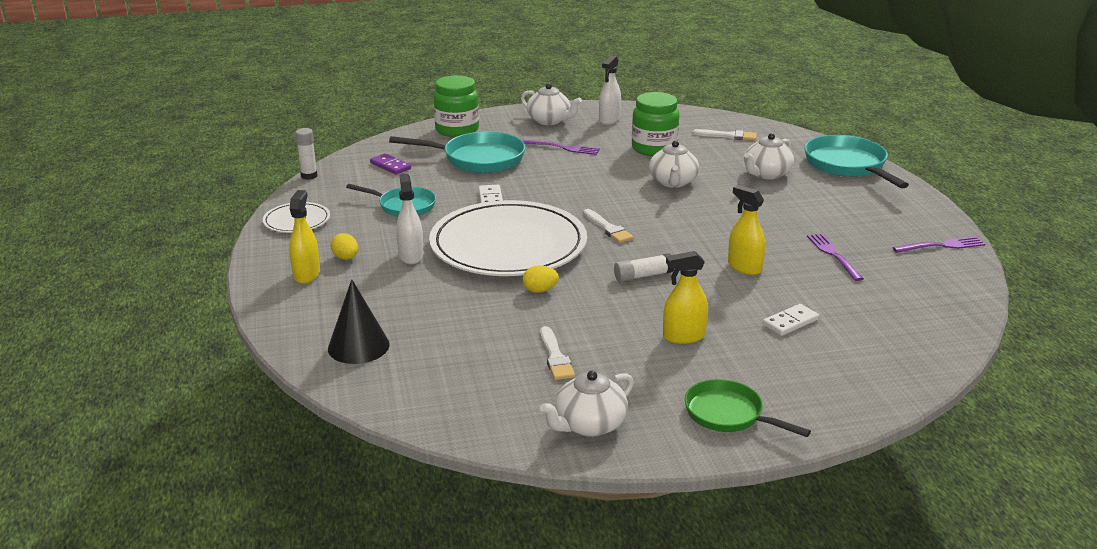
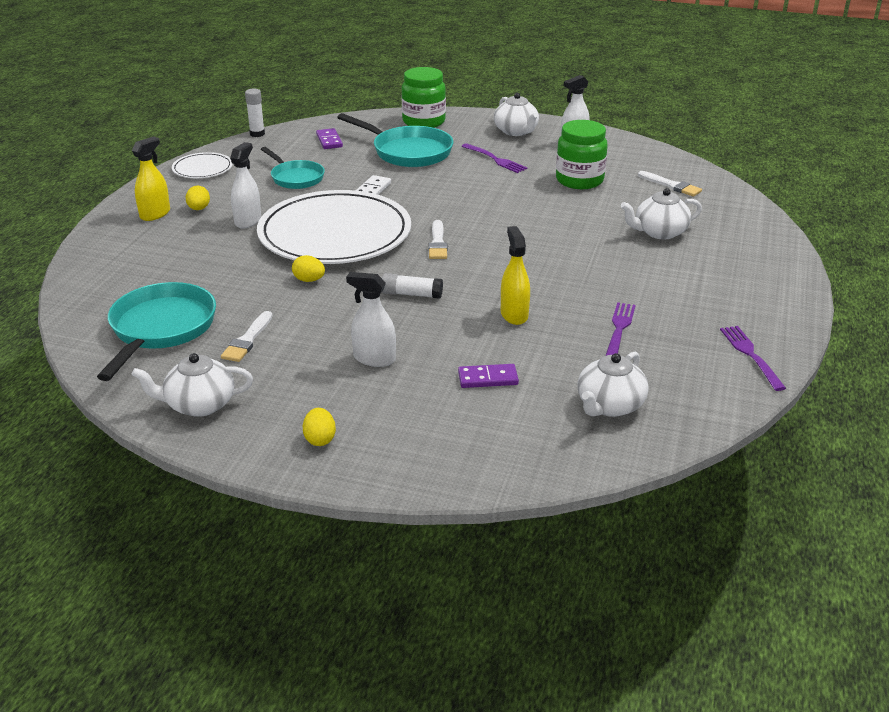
camera: 30 degrees right, 5 degrees up
(358, 346) = (119, 282): black cone -> none
(673, 182) = (554, 216): white teapot -> white teapot (609, 405)
(683, 336) = (374, 359): yellow spray bottle -> white spray bottle
(728, 414) = (320, 439): green pan -> yellow egg
(790, 322) = (488, 378): white domino -> purple domino
(847, 165) = (760, 246): turquoise pan -> turquoise pan (161, 329)
(941, 246) = (750, 355): purple fork -> purple fork turned 120 degrees counterclockwise

